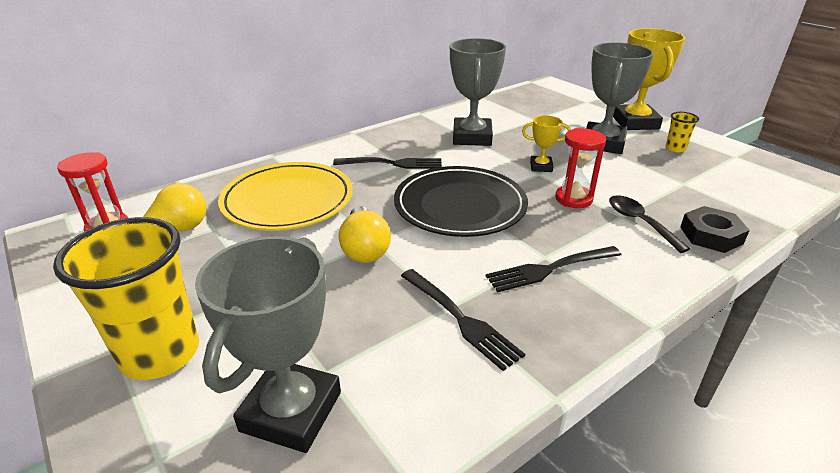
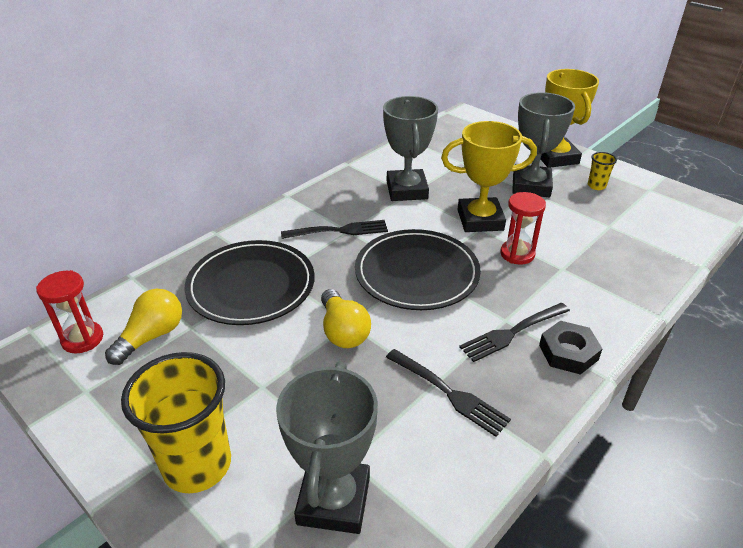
camera: 10 degrees left, 5 degrees up
(288, 200) = (251, 286): yellow plate -> black plate
(541, 167) = (480, 220): yellow trophy -> yellow trophy, size x2.03
(639, 222) = (579, 274): black spoon -> none
(711, 235) = (640, 280): black nut -> black nut (568, 352)

